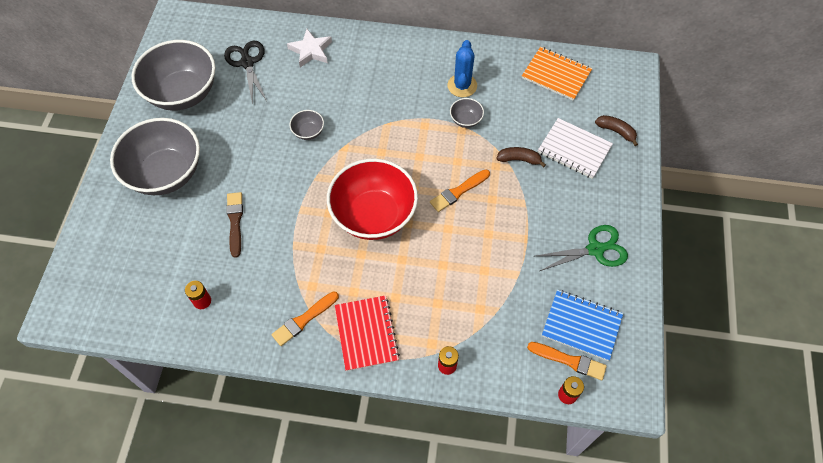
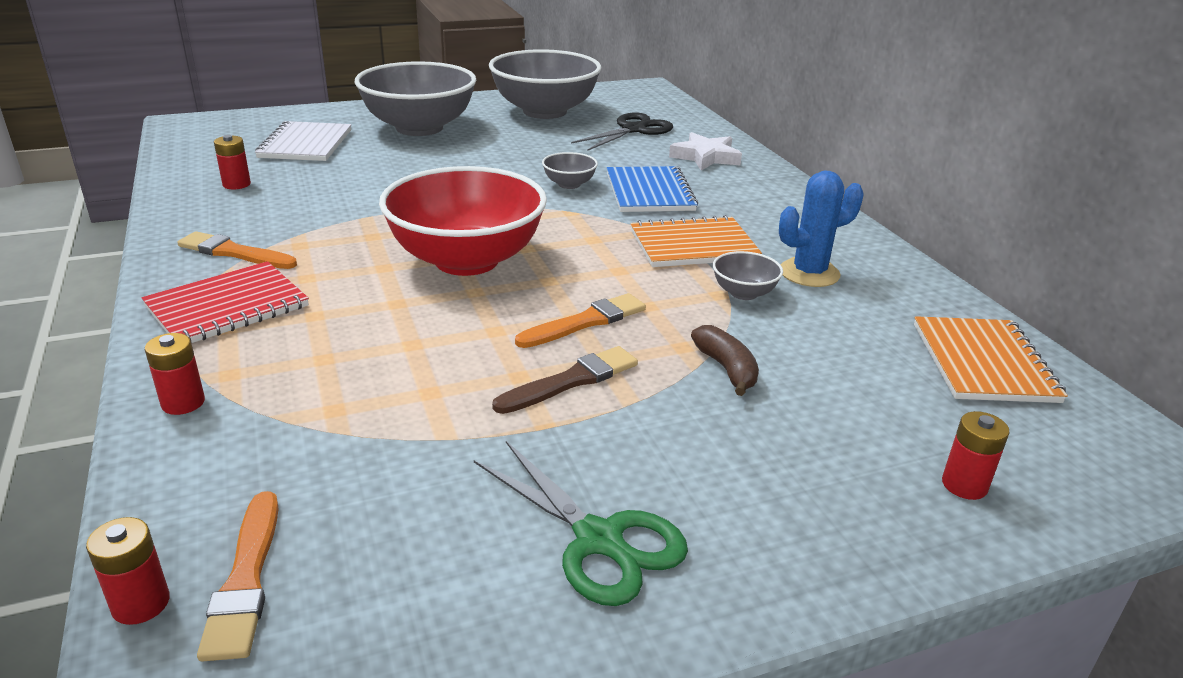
camera: 60 degrees right, 30 degrees down
(235, 222) = (377, 175): brown brush -> brown brush (571, 381)
(411, 114) = (693, 245): none -> orange notebook
(458, 191) = (585, 322): orange brush -> orange brush turned 120 degrees clockwise
(574, 149) = (836, 433): white notebook -> white notebook (305, 144)
(581, 325) = (360, 575): blue notebook -> blue notebook (649, 192)
(616, 131) = (964, 485): brown banana -> red battery

